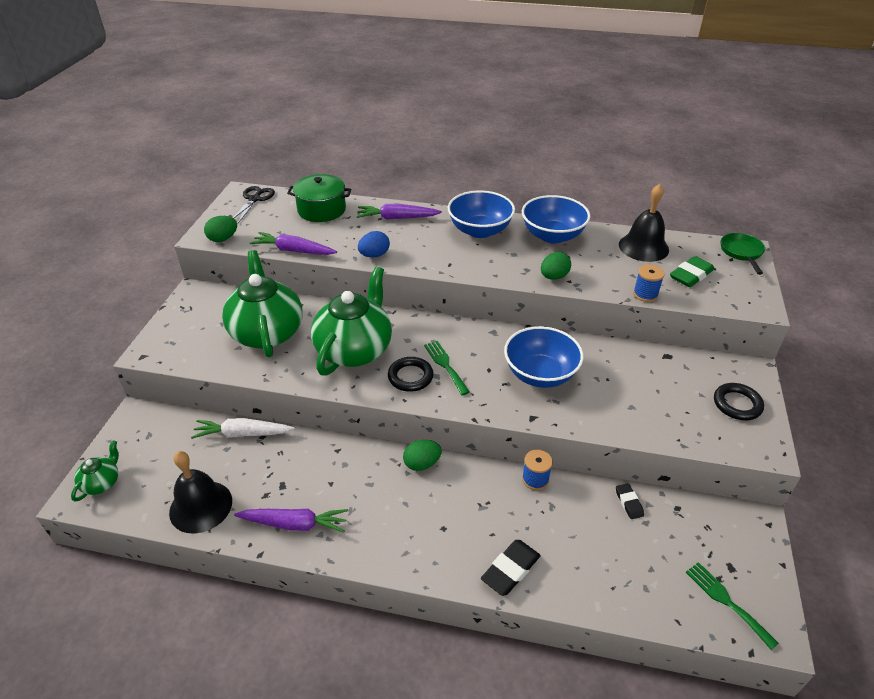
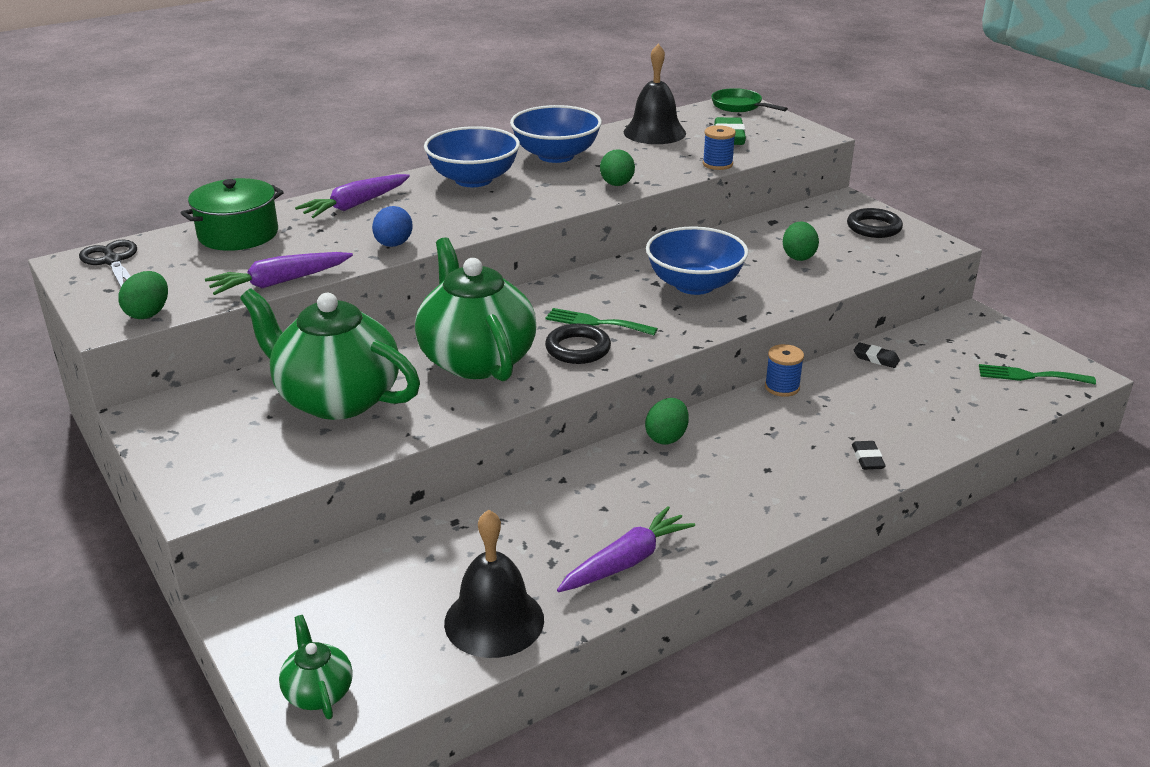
camera: 45 degrees left, 10 degrees down
(243, 434) = (426, 533): white carrot -> none
(510, 570) = (867, 459): black eraser -> black eraser, size x0.59
(641, 394) = (798, 256): none -> green egg

